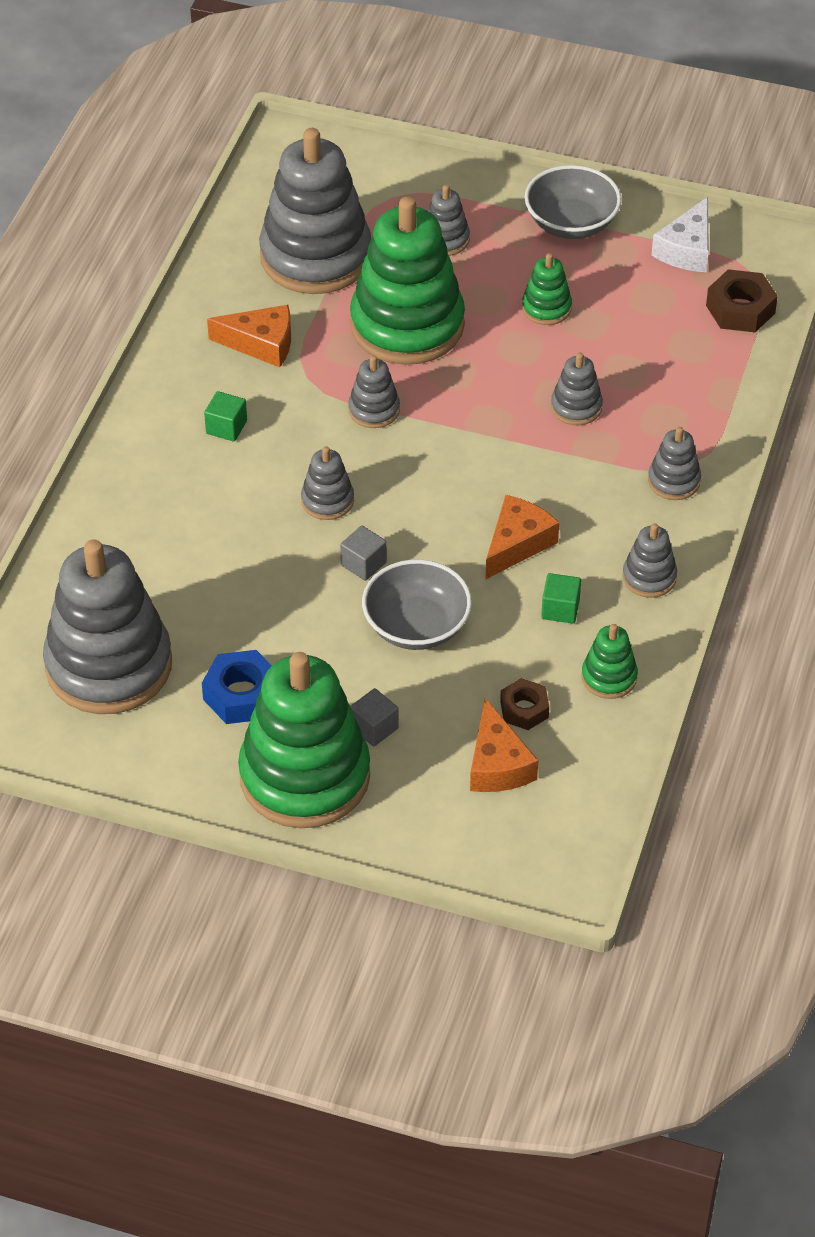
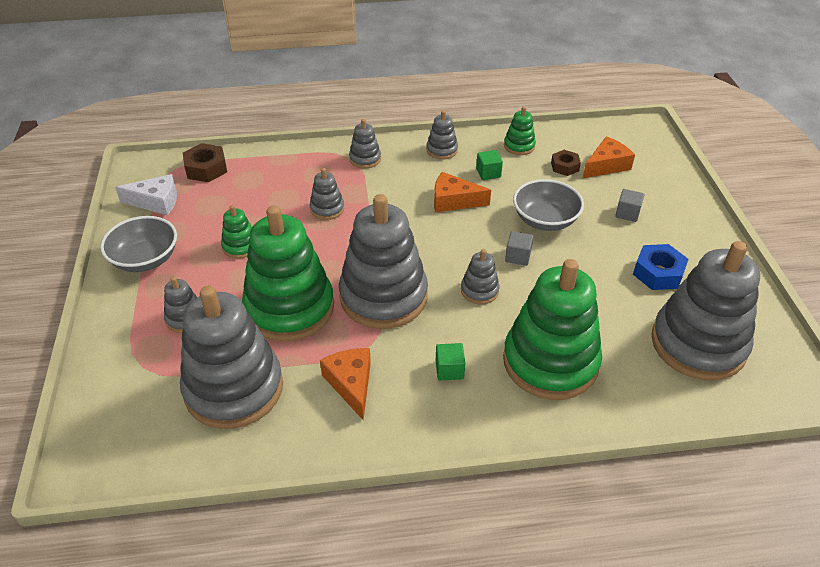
camera: 115 degrees left, 5 degrees down
(305, 776) = (683, 228): green stacking toy -> green stacking toy (550, 362)
(374, 410) = (383, 297): grey stacking toy -> grey stacking toy, size x2.28

